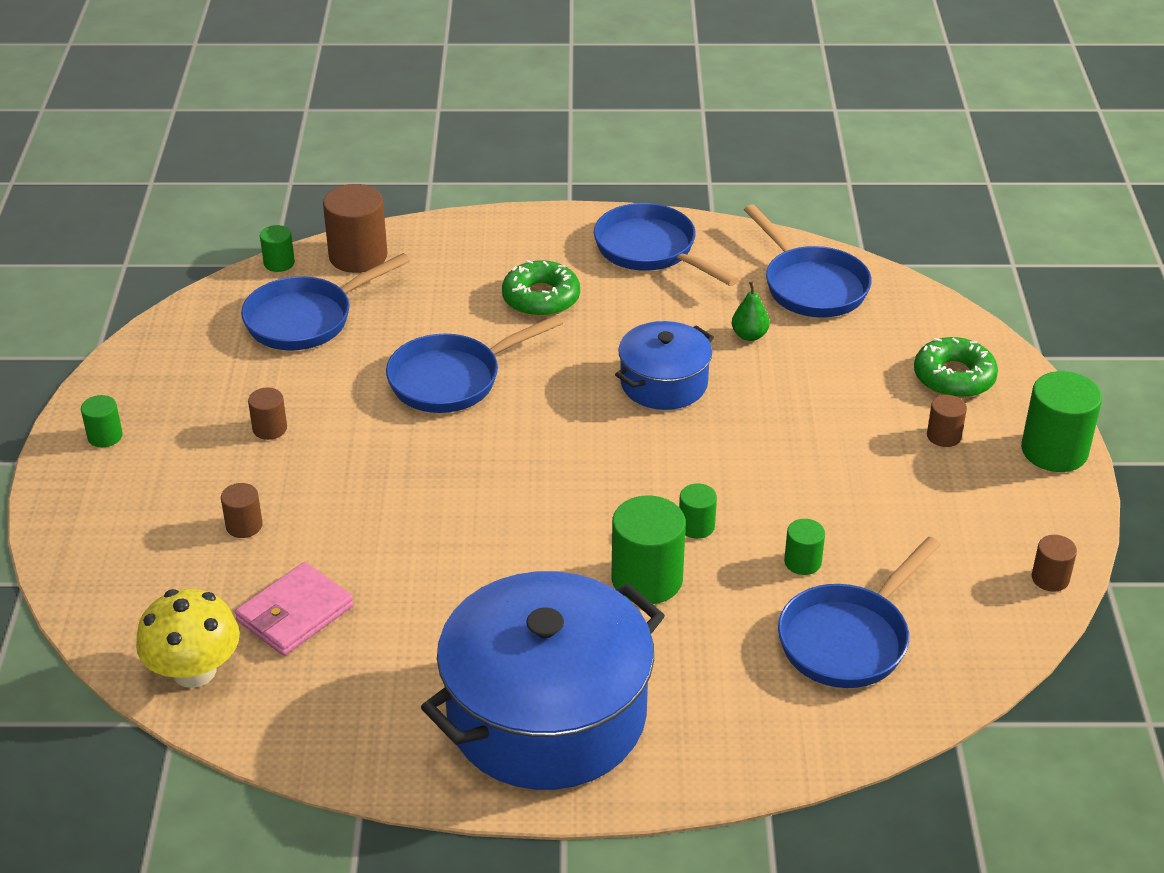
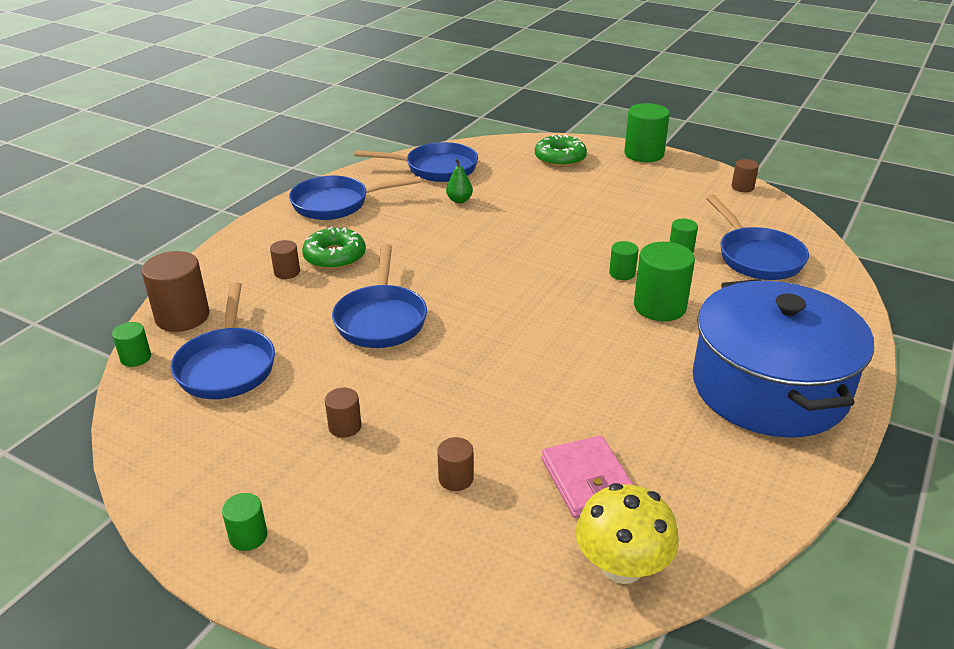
camera: 60 degrees left, 5 degrees down
(664, 383) = (474, 241): blue pot -> none
(944, 436) = (606, 176): brown cylinder -> brown cylinder (287, 272)

